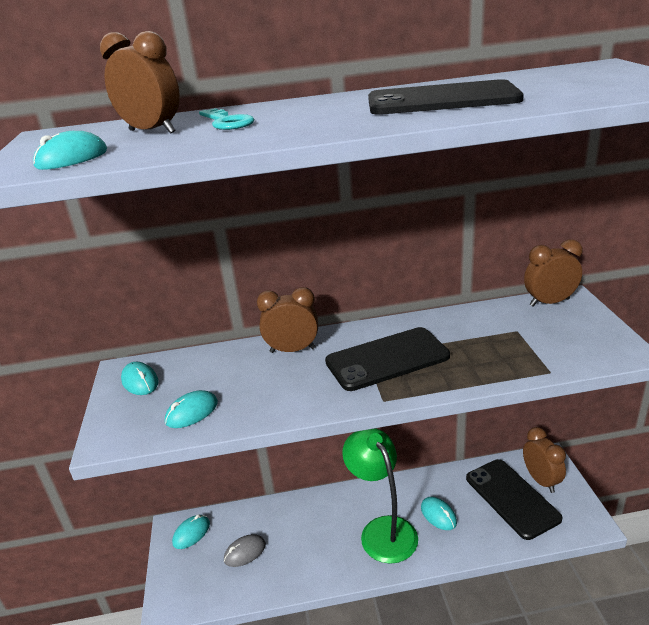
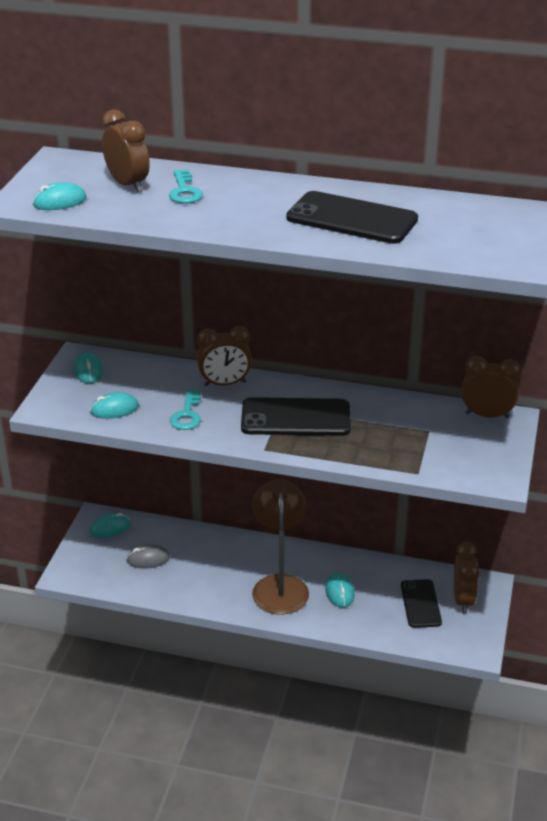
camera: 20 degrees right, 5 degrees up
(276, 392) = (187, 415): none -> turquoise key
(292, 350) = (225, 384): brown clock -> brown clock turned 150 degrees clockwise
(382, 530) = (280, 585): green lamp -> brown lamp
(511, 498) = (420, 603): black phone -> black phone, size x0.64

